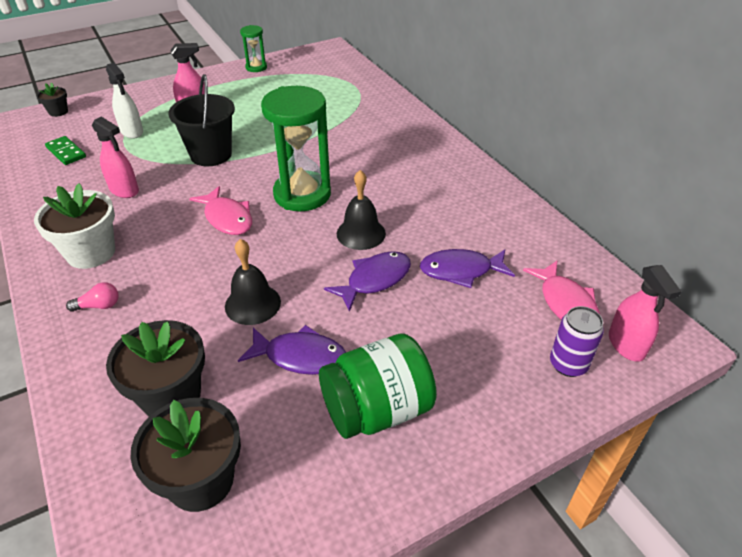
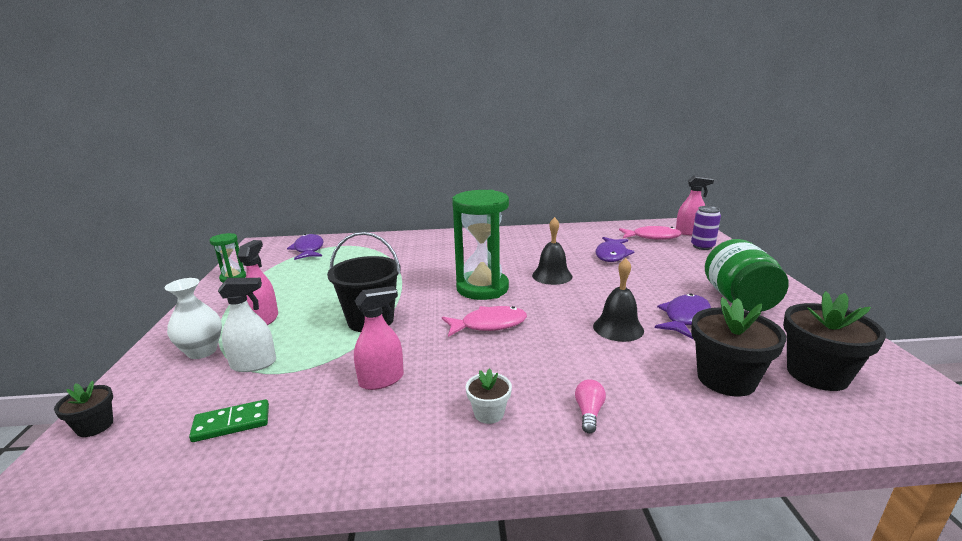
camera: 65 degrees left, 20 degrees down
(91, 252) = (489, 413): white flower pot -> white flower pot, size x0.51
(142, 106) = (202, 351): none -> white vase
(374, 280) = (609, 280): purple fish -> purple fish (309, 249)

